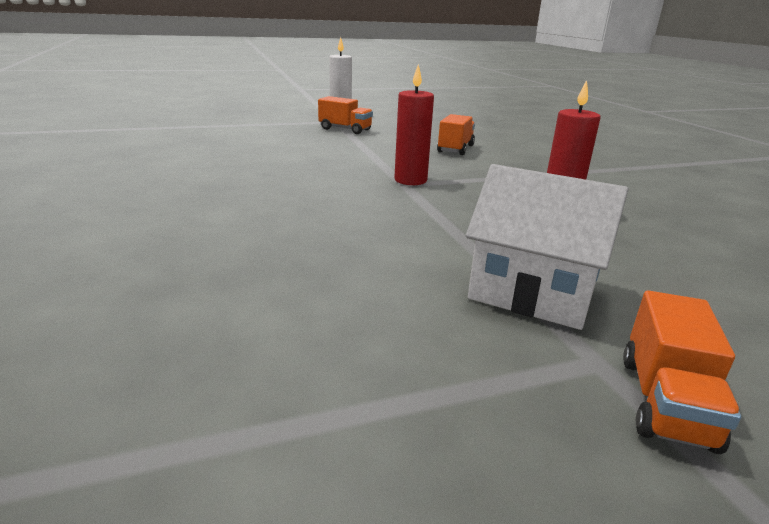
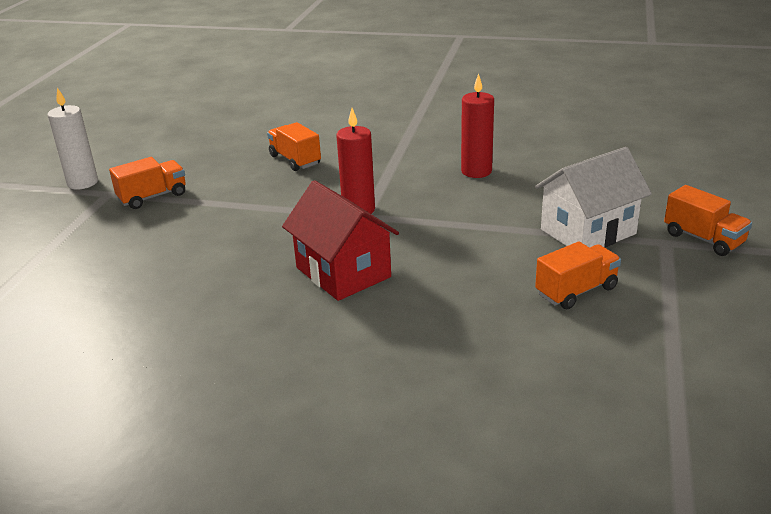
camera: 55 degrees left, 5 degrees up
(303, 194) = (343, 272): none -> red house
(379, 310) = (576, 291): none -> orange truck

